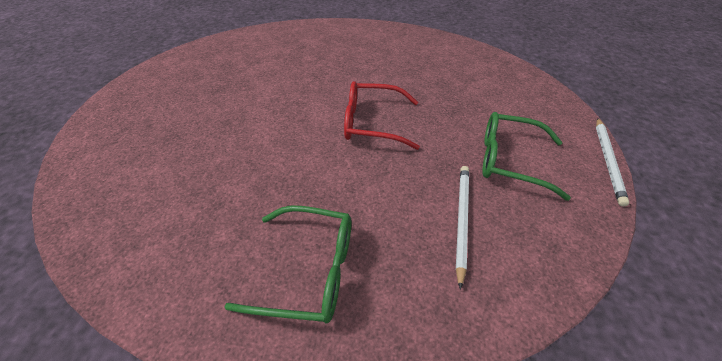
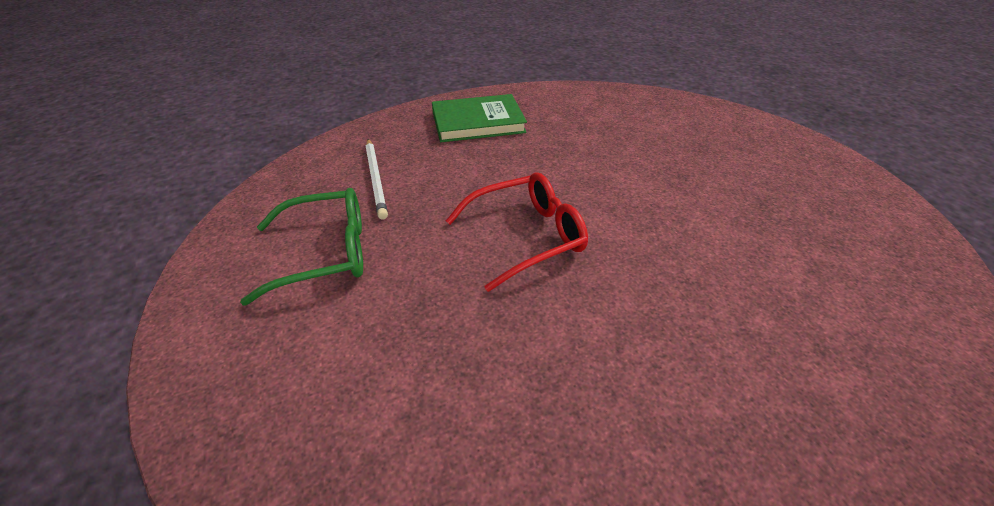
camera: 150 degrees right, 5 degrees down
(309, 270) = (478, 122): green glasses -> green book
(607, 160) = (174, 305): white pencil -> none

